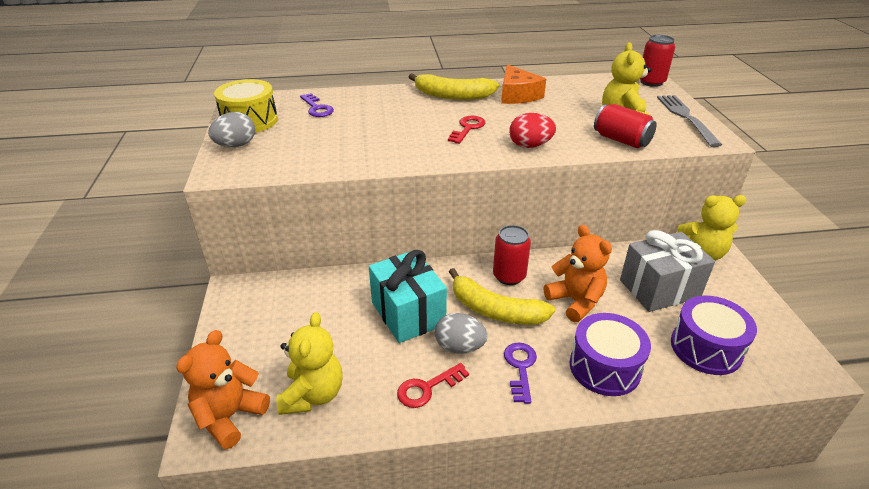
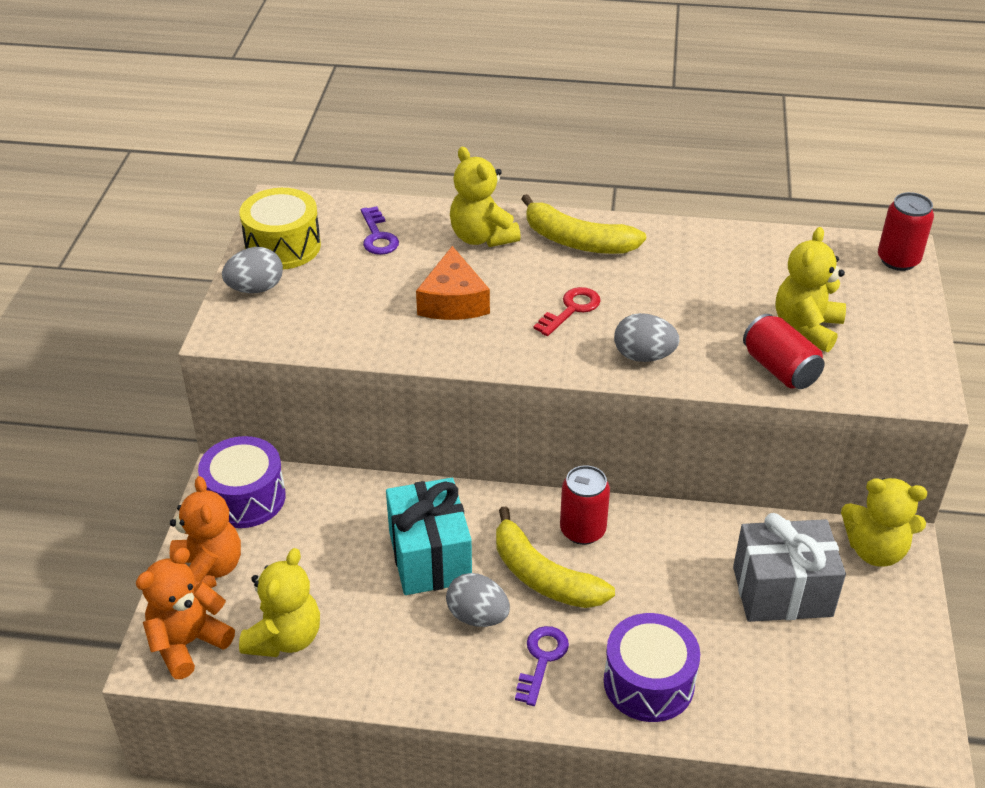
camera: 15 degrees right, 5 degrees up
(389, 101) = (482, 237): none -> yellow teddy bear
(427, 388) = (419, 660): red key -> none
(517, 95) = (673, 255): orange cheese -> orange cheese (453, 301)
(530, 145) = (643, 356): red egg -> grey egg
(575, 301) = (655, 586): orange teddy bear -> orange teddy bear (208, 571)
(686, 118) = (905, 343): grey fork -> none
(706, 348) = (797, 687): purple drum -> purple drum (245, 498)

